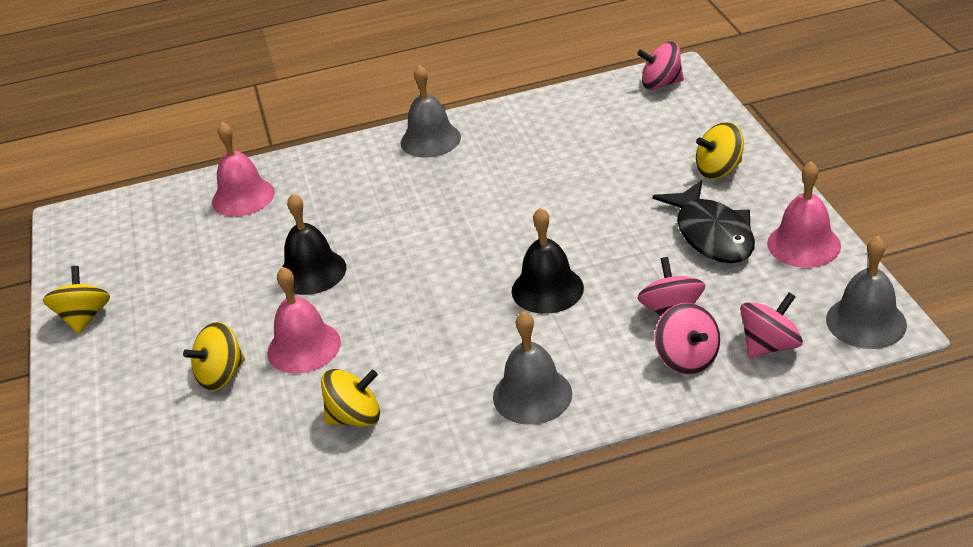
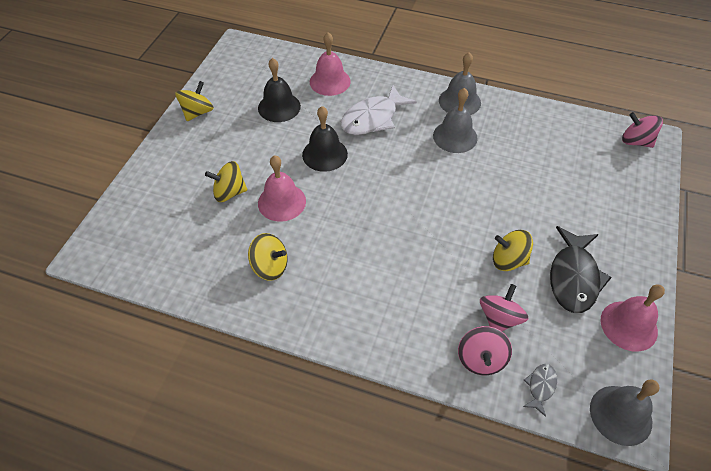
camera: 30 degrees right, 15 degrees up
(338, 207) = (373, 118): none -> white fish
(532, 395) = (371, 319): grey bell -> grey bell (455, 136)
(547, 289) = (440, 251): black bell -> black bell (279, 107)
(719, 170) = (619, 231): yellow spinning top -> yellow spinning top (508, 260)
(769, 345) = (540, 387): pink spinning top -> grey fish

